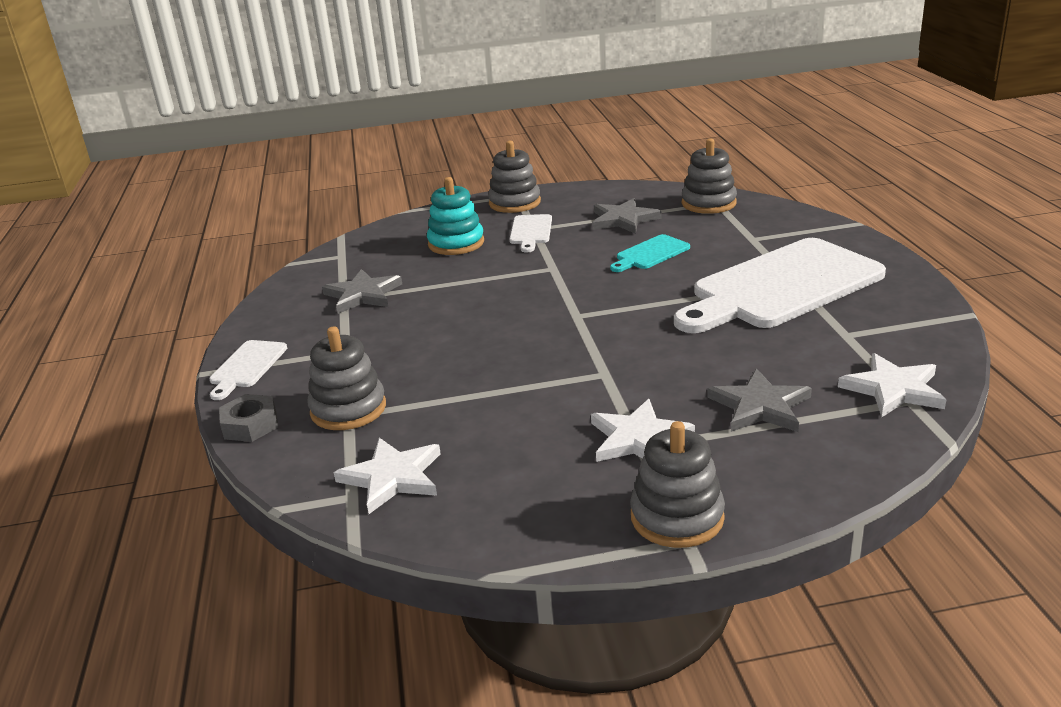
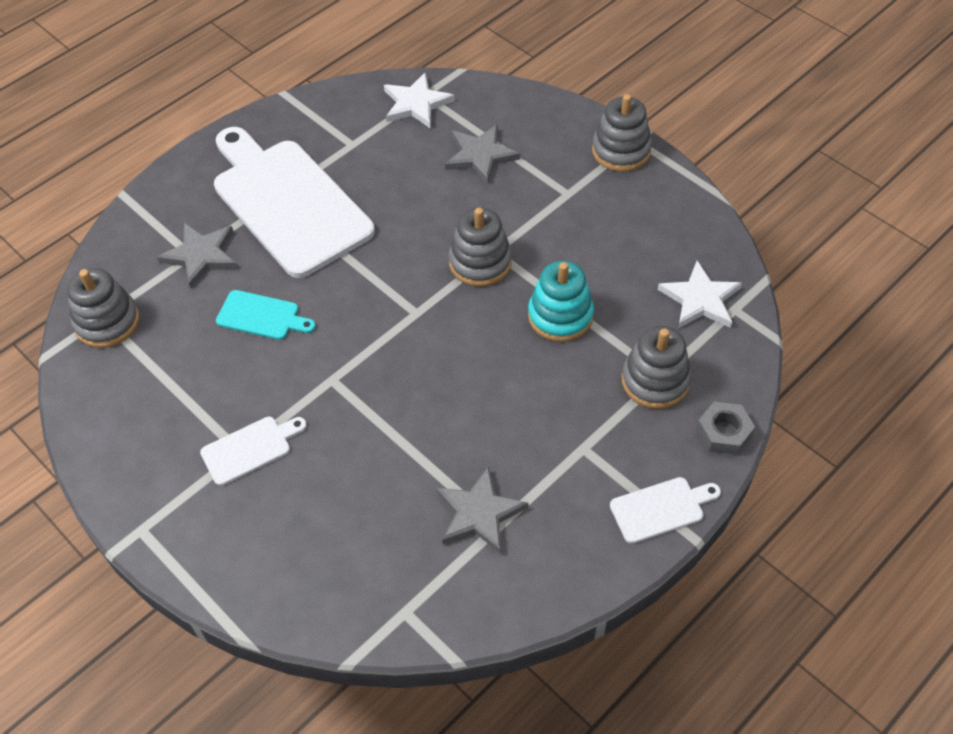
camera: 125 degrees left, 25 degrees up
(456, 243) = (314, 506): turquoise stacking toy -> turquoise stacking toy (560, 316)
(514, 203) = (169, 516): grey stacking toy -> grey stacking toy (480, 262)
(623, 219) = (181, 378): grey star -> grey star (201, 255)
(638, 438) = (560, 198): white star -> none
(781, 286) = (288, 202): white cutting board -> white cutting board turned 150 degrees counterclockwise

